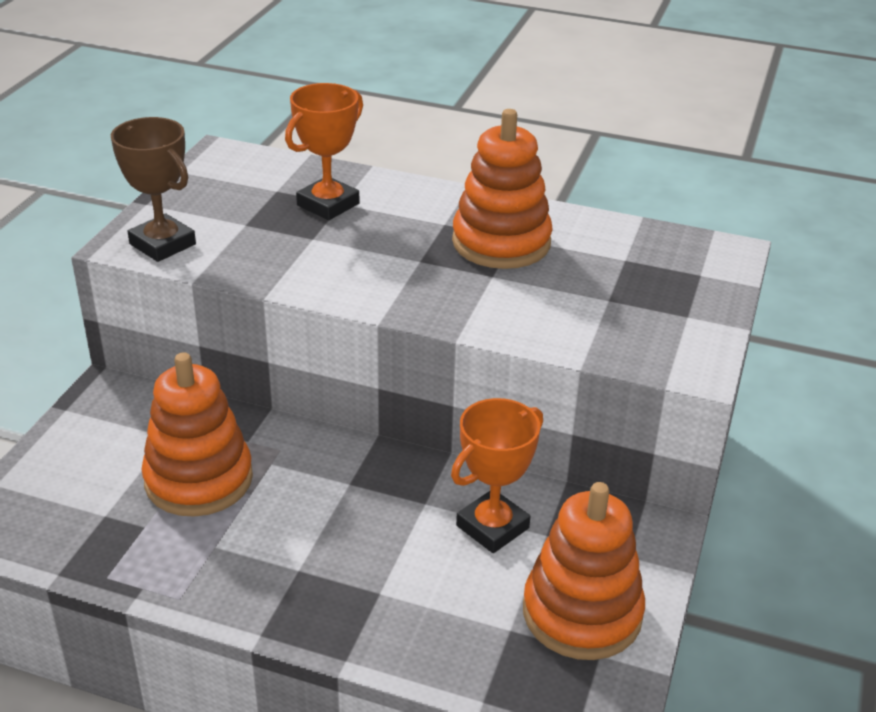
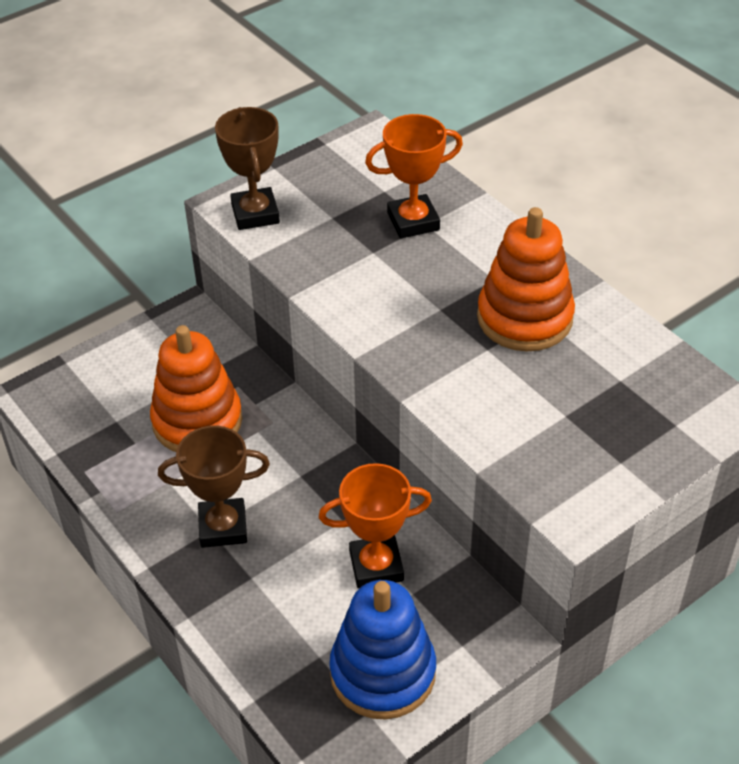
camera: 35 degrees right, 10 degrees up
(310, 561) = (223, 527): none -> brown trophy
(582, 613) = (382, 672): orange stacking toy -> blue stacking toy

